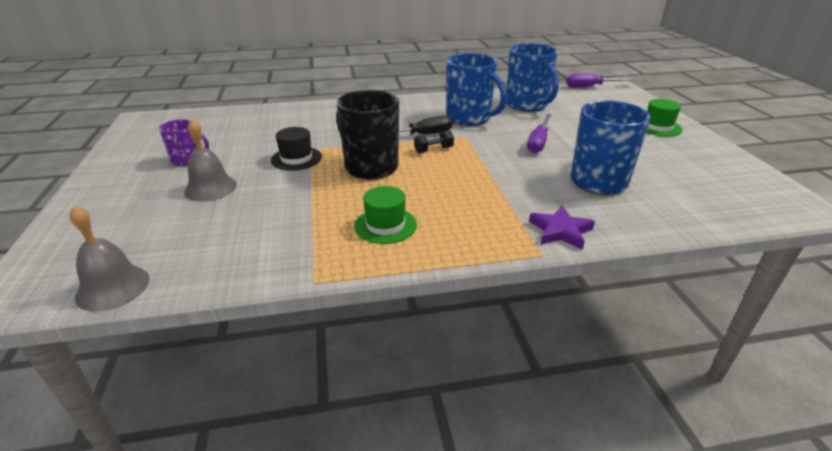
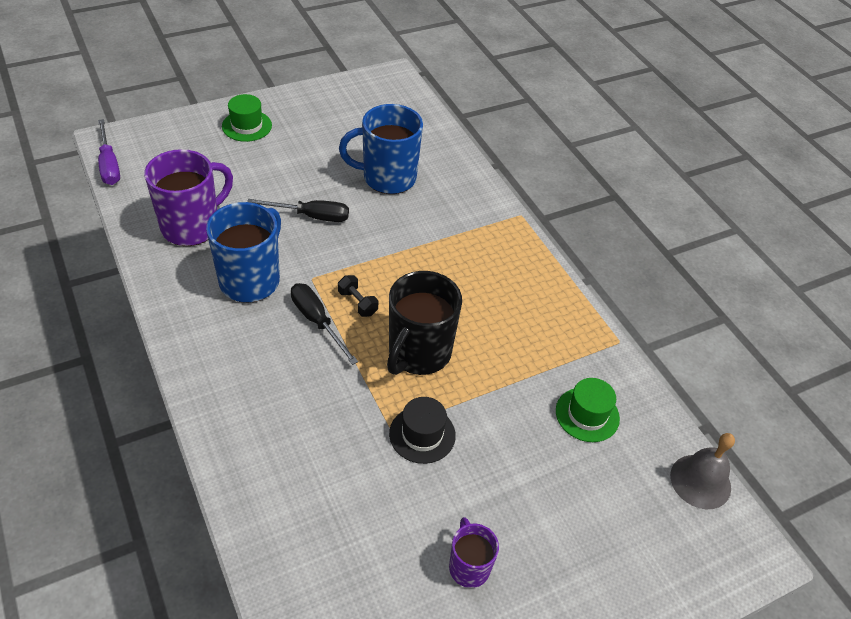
camera: 110 degrees left, 15 degrees up
(210, 188) = (523, 495): grey bell -> none
(385, 225) = (525, 314): green hat -> green hat (587, 414)
(527, 105) = (192, 226): blue mug -> purple mug
(538, 142) = (311, 216): purple screwdriver -> black screwdriver
(560, 231) = (483, 204): purple star -> none

